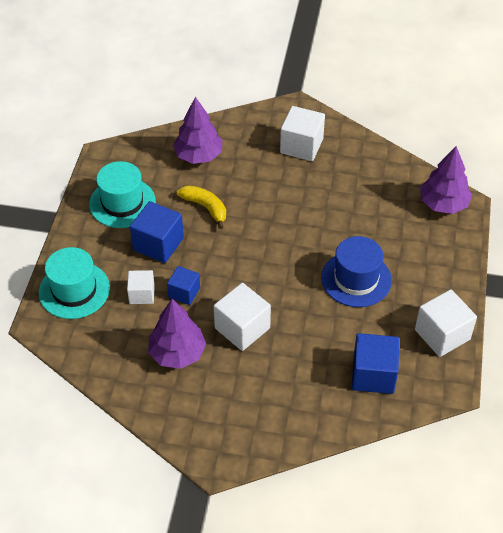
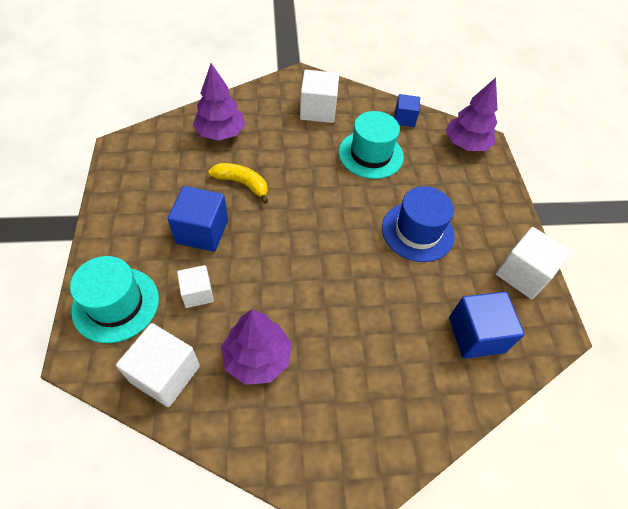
camera: 20 degrees left, 5 degrees up
(122, 203) = (151, 193): turquoise hat -> turquoise hat (370, 154)
(184, 292) = (245, 281): blue cube -> blue cube (404, 119)
(242, 328) = (321, 310): white cube -> white cube (165, 374)

